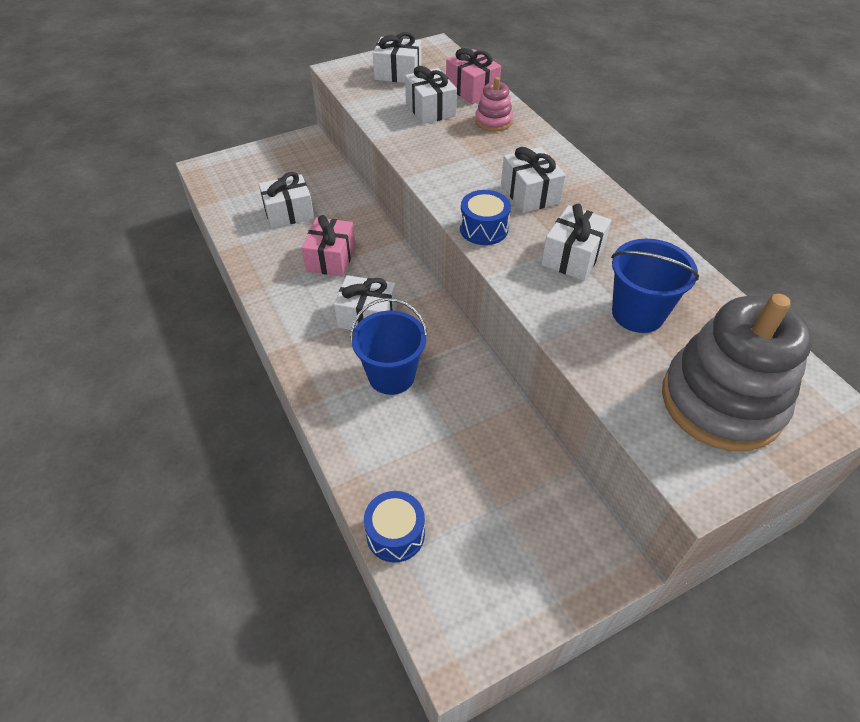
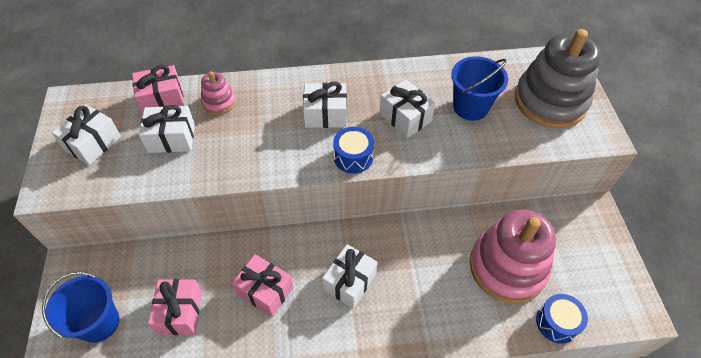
camera: 70 degrees left, 5 degrees up
(289, 213) = (180, 312): white gift -> pink gift
(391, 375) = (418, 283): blue bucket -> blue bucket (99, 323)
(453, 462) = (507, 267): none -> pink stacking toy

